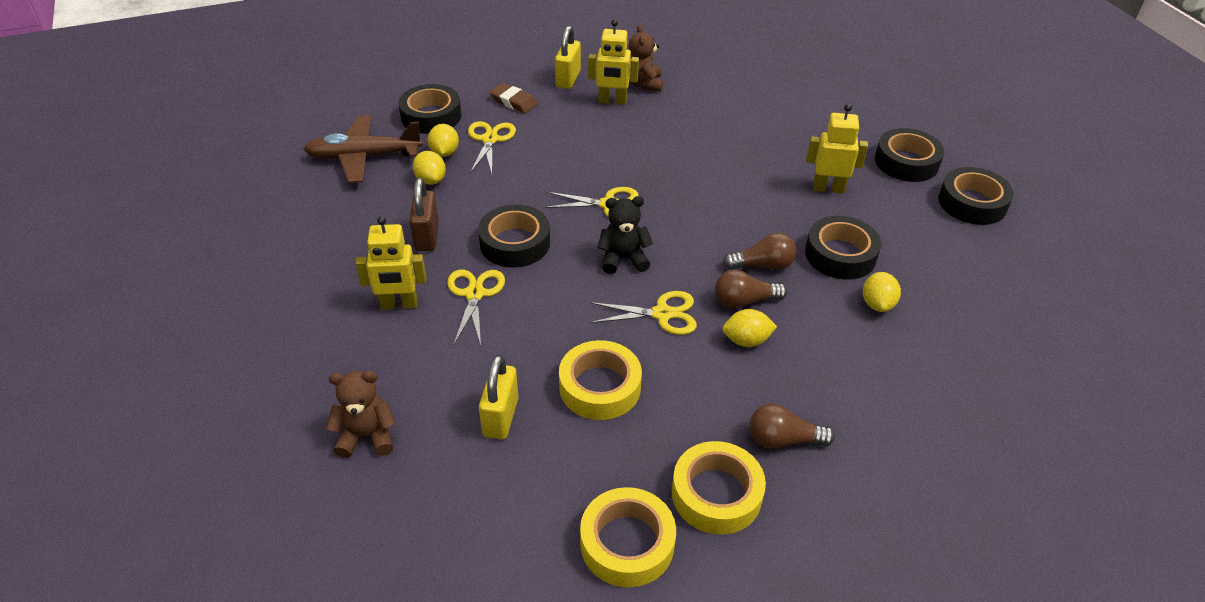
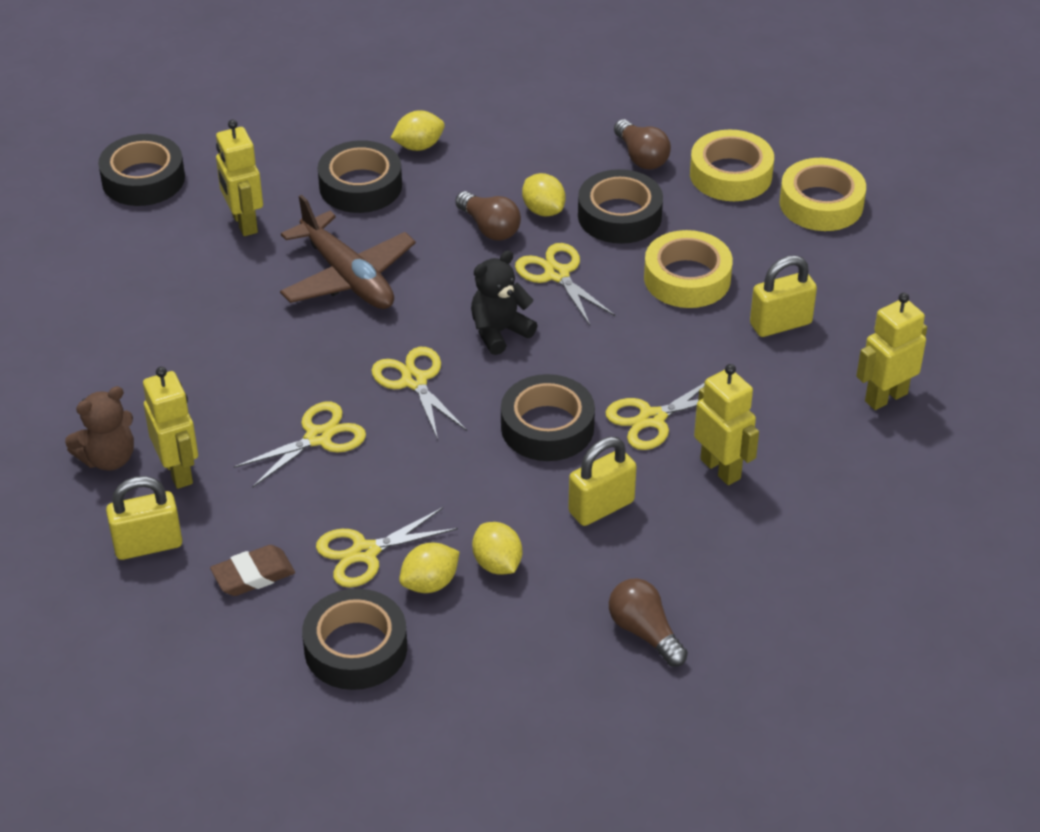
camera: 120 degrees left, 0 degrees up
(363, 157) = (506, 664): brown plane -> brown plane (348, 277)
(367, 436) = (885, 397): brown teddy bear -> yellow robot
(427, 236) = (601, 507): brown padlock -> yellow padlock
(431, 180) = (497, 564): yellow lemon -> yellow lemon turned 60 degrees counterclockwise
(513, 102) = (253, 575): brown eraser -> brown eraser turned 60 degrees clockwise
(594, 153) = (318, 437): none -> yellow scissors
(623, 259) = (499, 332): black teddy bear -> black teddy bear turned 90 degrees clockwise
(762, 265) = (423, 232): brown light bulb -> brown light bulb (644, 632)
(972, 203) = (193, 120): black tape -> black tape (619, 216)

